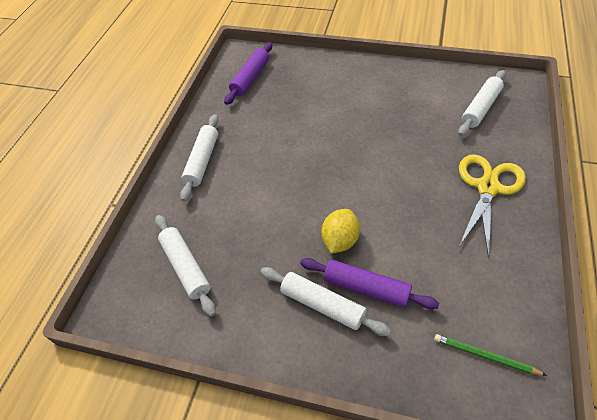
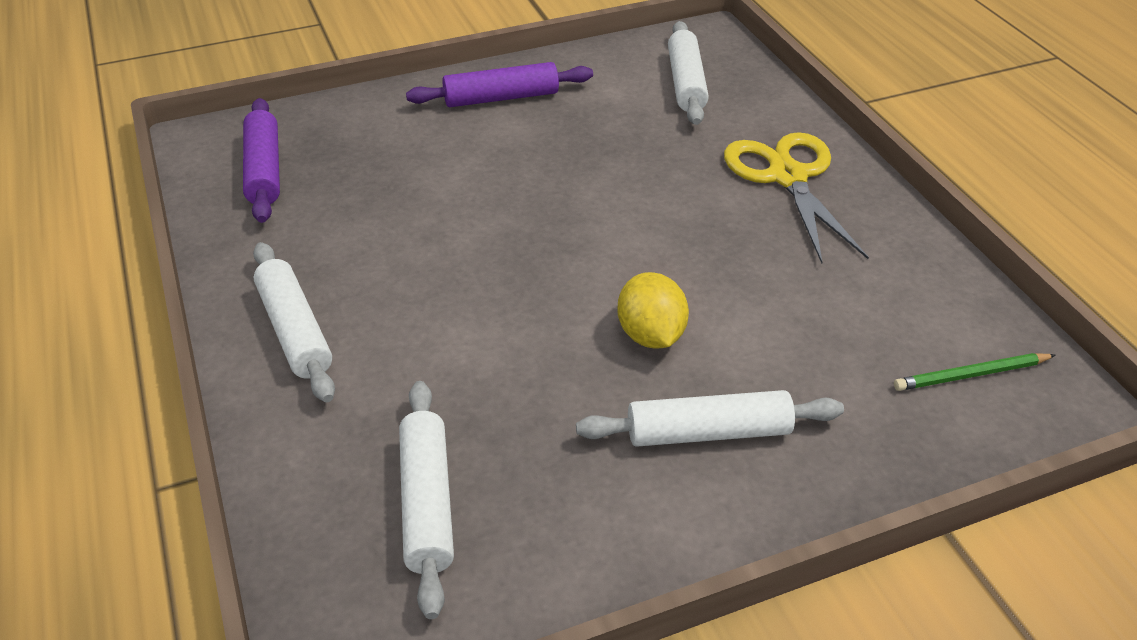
camera: 40 degrees left, 10 degrees down
(186, 267) = (427, 503): white rolling pin -> white rolling pin turned 60 degrees clockwise
(366, 288) = (748, 377): purple rolling pin -> purple rolling pin (501, 98)

